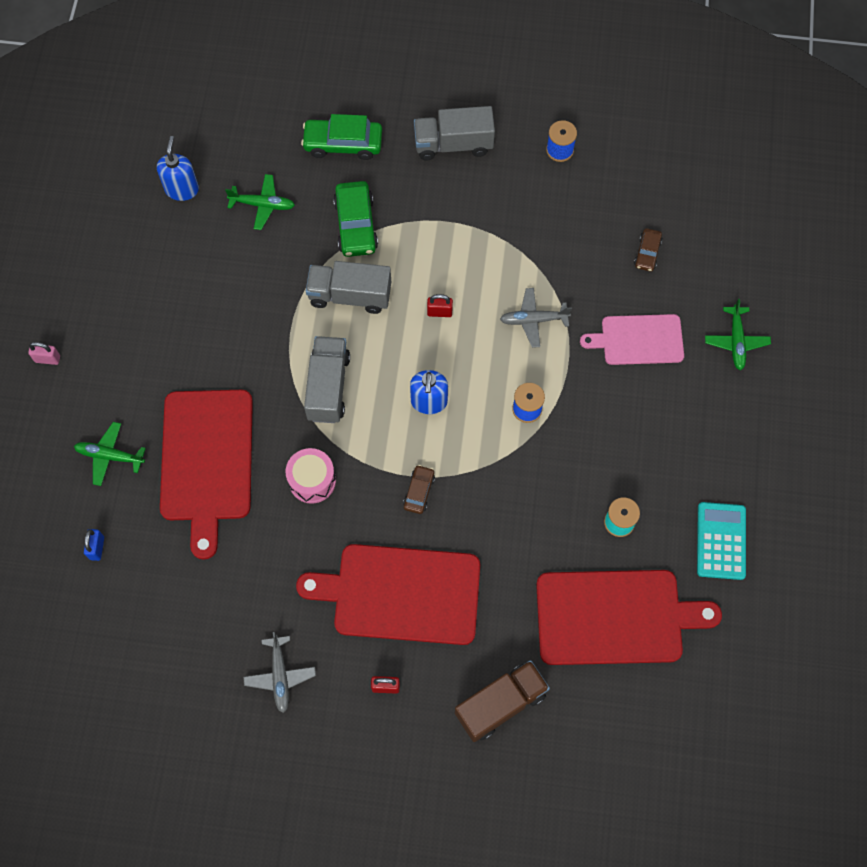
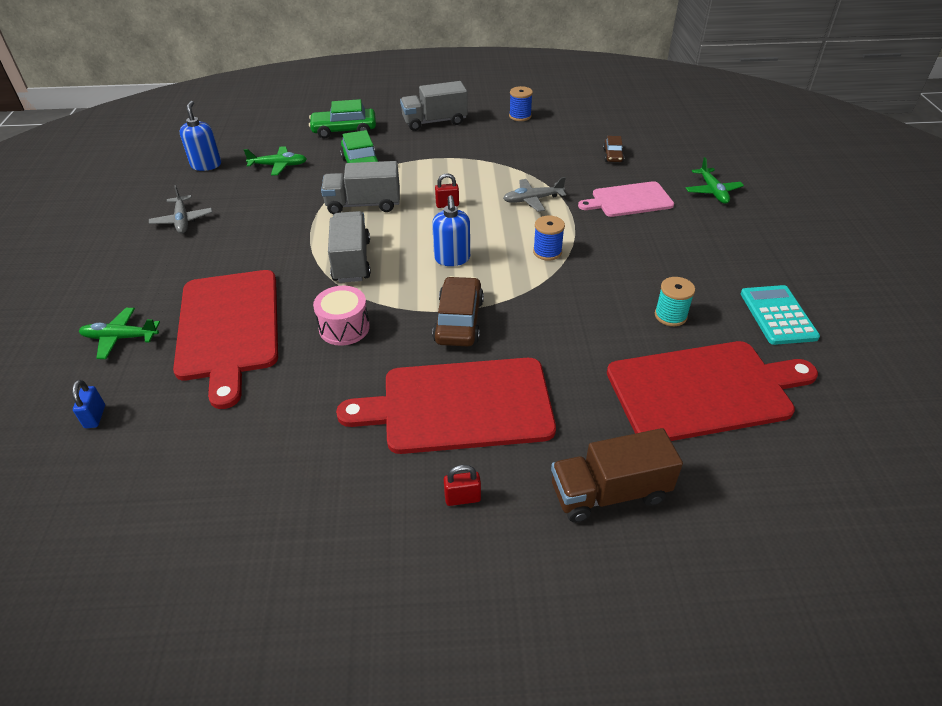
camera: 10 degrees left, 25 degrees down
(47, 359) = (63, 277): pink padlock -> none
(280, 676) = (326, 509): grey plane -> grey plane (182, 220)
(419, 491) = (458, 321): brown car -> brown car, size x1.79
(500, 704) = (609, 493): brown truck -> brown truck turned 150 degrees counterclockwise

